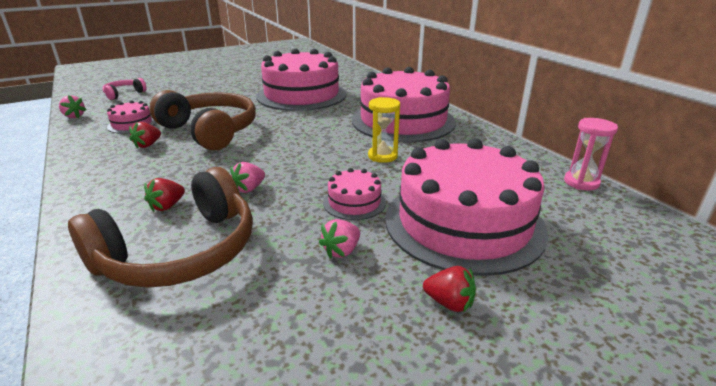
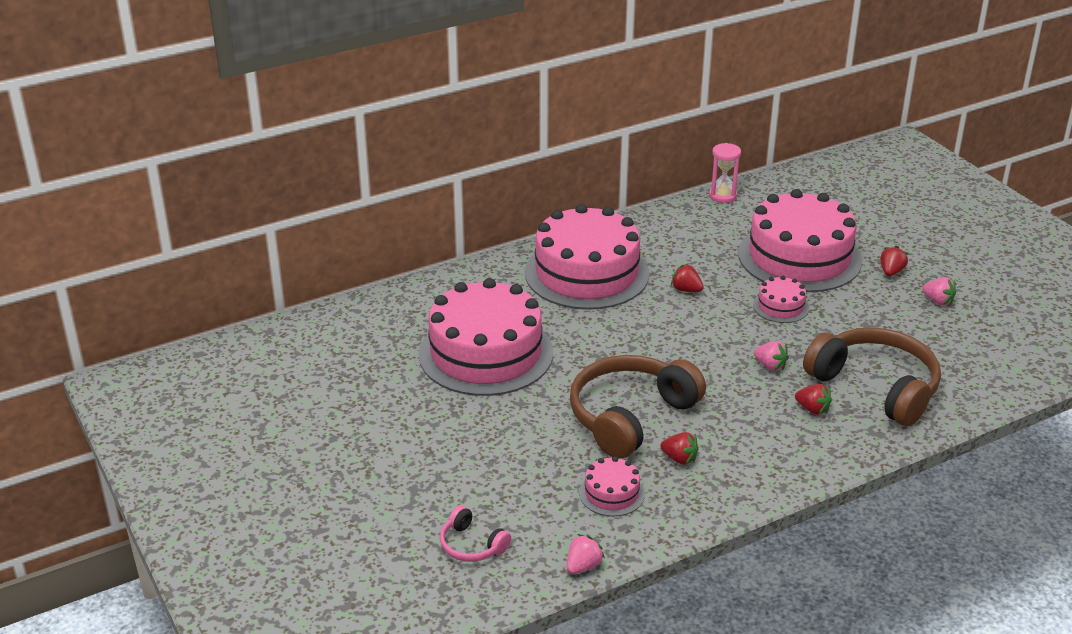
camera: 90 degrees left, 5 degrees up
(341, 251) = (851, 312): pink strawberry -> pink strawberry (938, 301)
(382, 156) = (686, 290): yellow hourglass -> red strawberry

